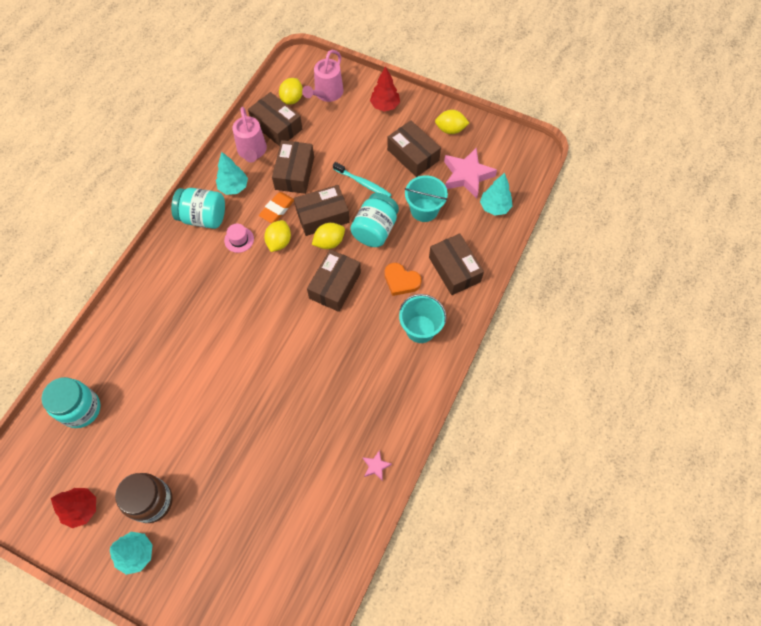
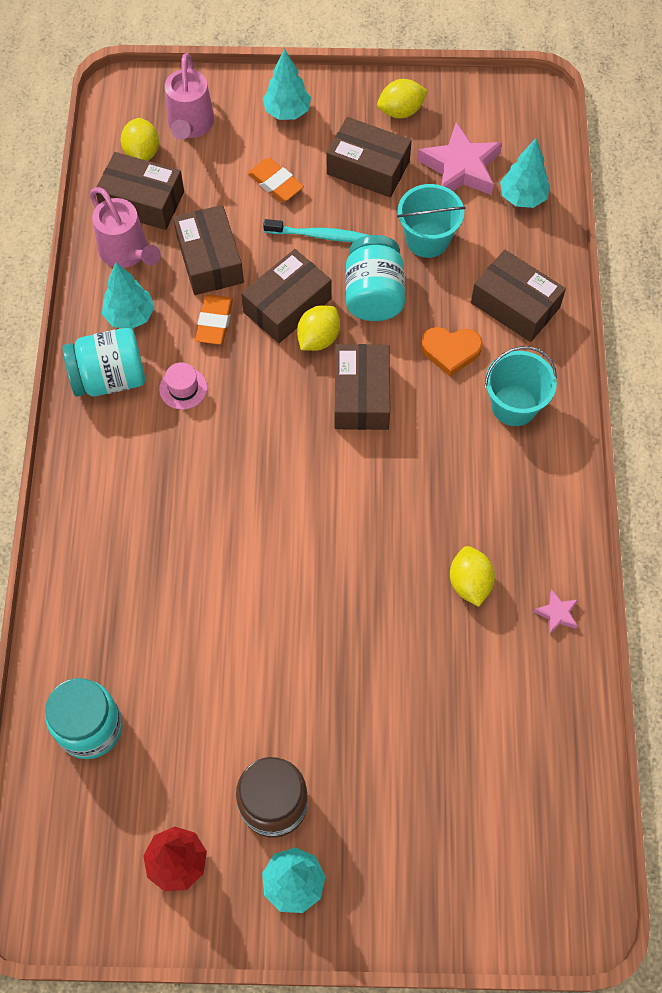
camera: 25 degrees left, 0 degrees up
(279, 242) = (245, 368): yellow lemon -> yellow lemon (469, 583)
(355, 144) = (275, 183): none -> orange eraser
(385, 106) = (287, 112): red tree -> turquoise tree

